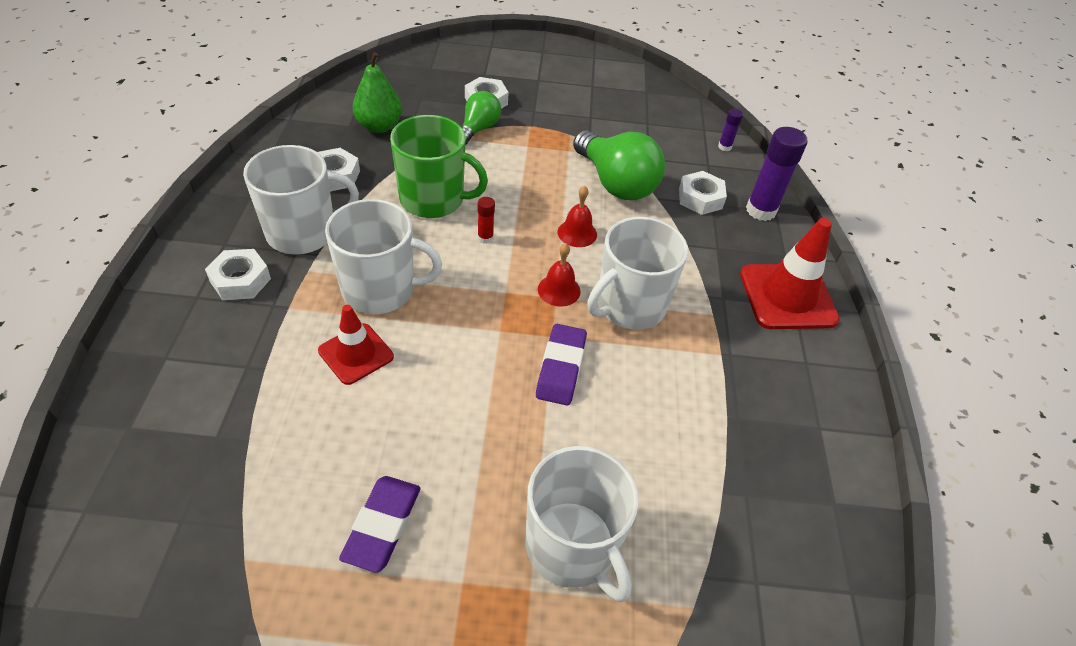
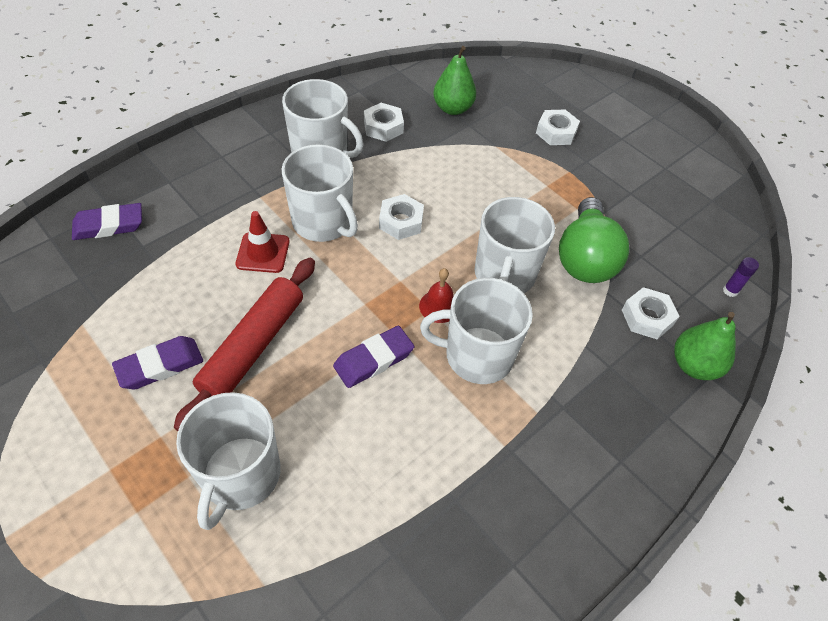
camera: 45 degrees right, 5 degrees up
(147, 446) = (109, 225): none -> purple eraser
(240, 280) = (254, 161): white nut -> white nut (401, 221)
(433, 199) = (428, 183): green mug -> none
(449, 438) = (253, 347): none -> red rolling pin
(478, 129) = (523, 150): green light bulb -> none
(485, 238) = (432, 233): red glue stick -> none
(577, 233) = (504, 275): red bell -> white mug
(760, 210) = (694, 365): purple glue stick -> green pear
(787, 296) = (623, 449): red traffic cone -> none

